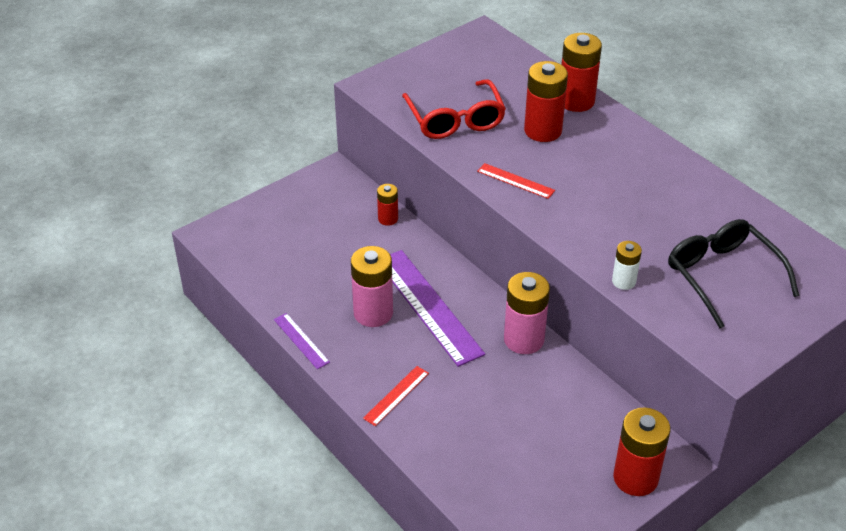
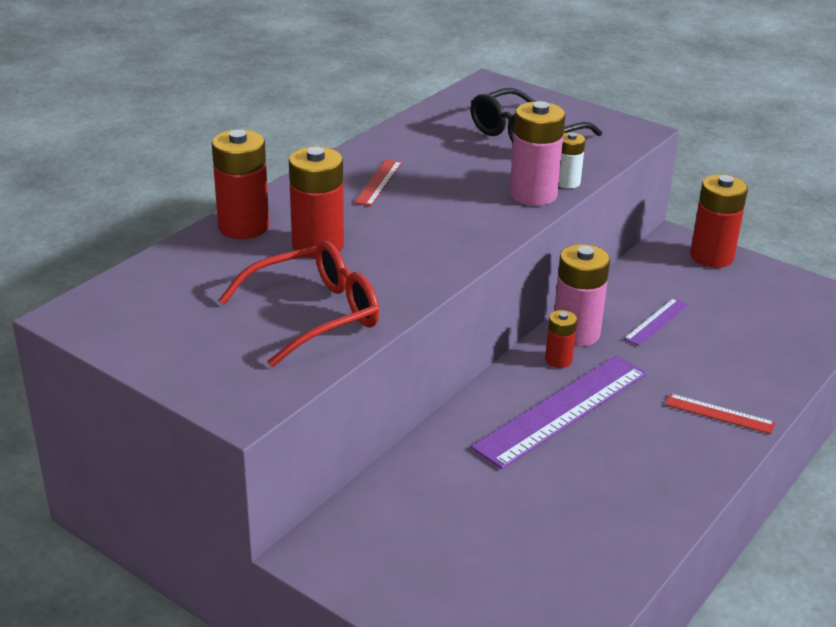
camera: 105 degrees left, 10 degrees down
(301, 340) = (687, 512): purple ruler -> purple ruler (656, 321)
(373, 313) = (600, 455): pink battery -> pink battery (533, 194)
(388, 219) = (408, 472): red battery -> red battery (558, 360)
(515, 181) = (431, 256): red ruler -> red ruler (378, 182)

